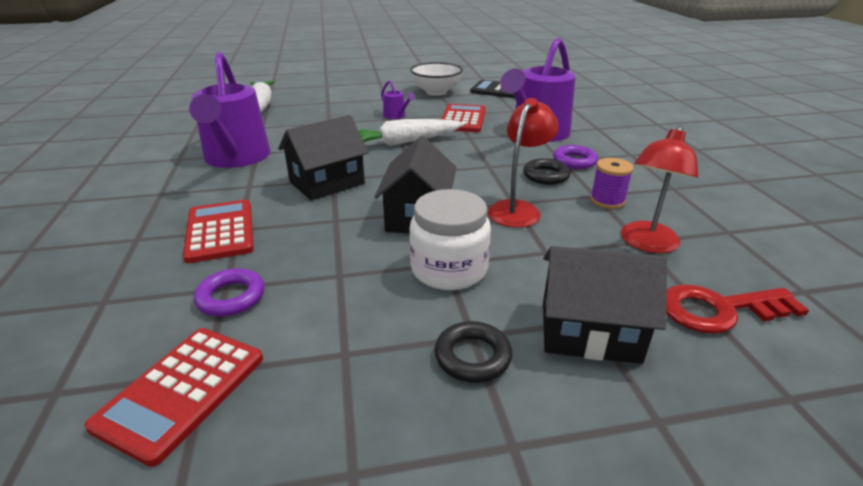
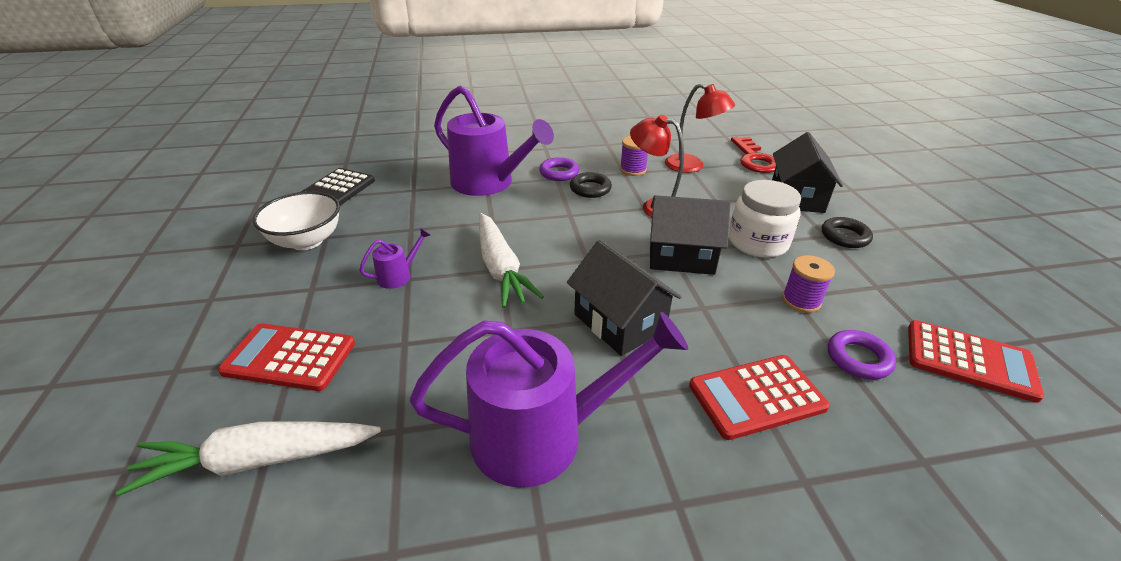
camera: 90 degrees left, 5 degrees up
(330, 279) = (801, 301): none -> purple spool
(463, 119) = (431, 223): red calculator -> red calculator (290, 357)

